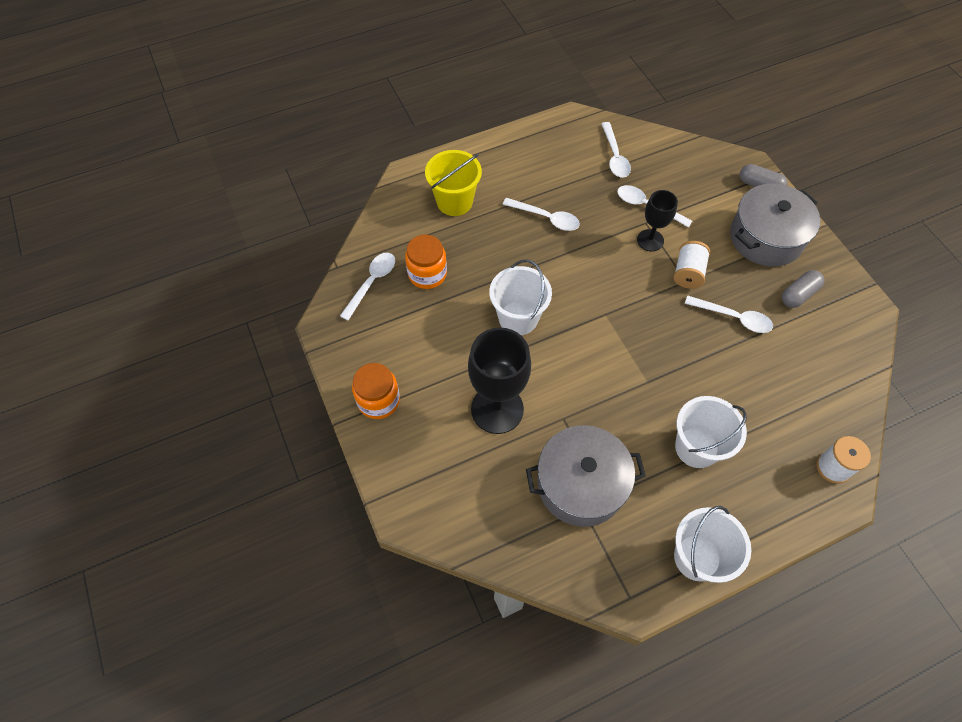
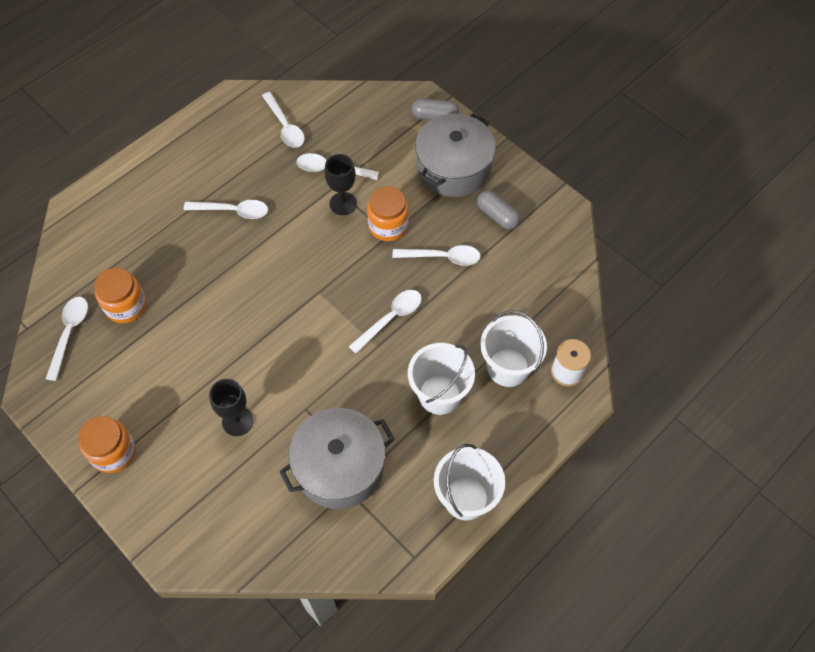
camera: 20 degrees left, 0 degrees up
(454, 202) = (132, 221): yellow bucket -> none
(497, 409) = (237, 421): black goblet -> black goblet, size x0.58
(518, 318) = (233, 323): white bucket -> white bucket (508, 367)
(668, 360) = (391, 318): none -> white spoon
(688, 273) = (388, 226): white spool -> orange jar
(798, 294) = (497, 216): grey capsule -> grey capsule turned 75 degrees counterclockwise

